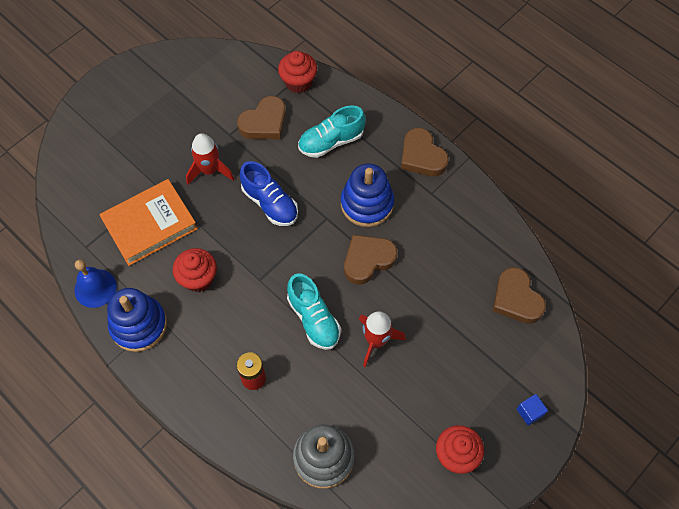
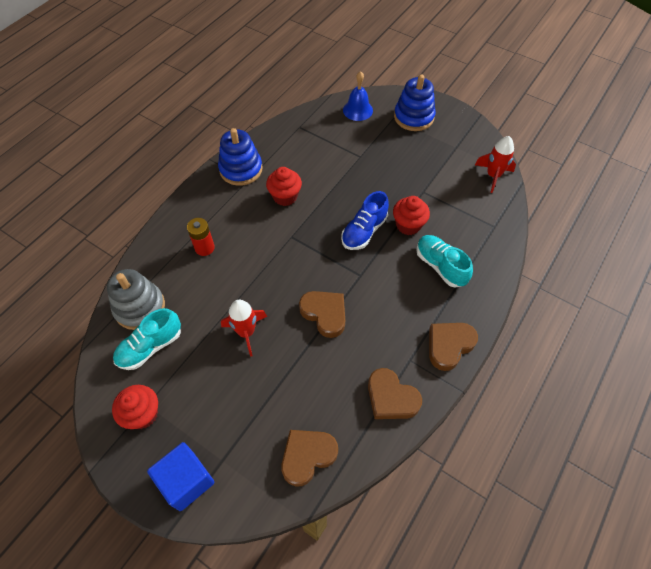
camera: 80 degrees right, 5 degrees down
(95, 288) = (267, 139): blue bell -> blue bell (357, 110)
(150, 225) = (325, 158): orange book -> none
(209, 170) = (384, 185): red rocket -> red rocket (493, 176)
(264, 122) = (443, 213): brown heart -> brown heart (391, 398)
(298, 82) = (495, 231): red cupcake -> red cupcake (408, 225)
(313, 319) = (261, 281): turquoise shoe -> turquoise shoe (150, 347)
(367, 204) = (383, 305): blue stacking toy -> blue stacking toy (413, 117)
(529, 412) = (186, 481): blue cube -> blue cube, size x2.05

